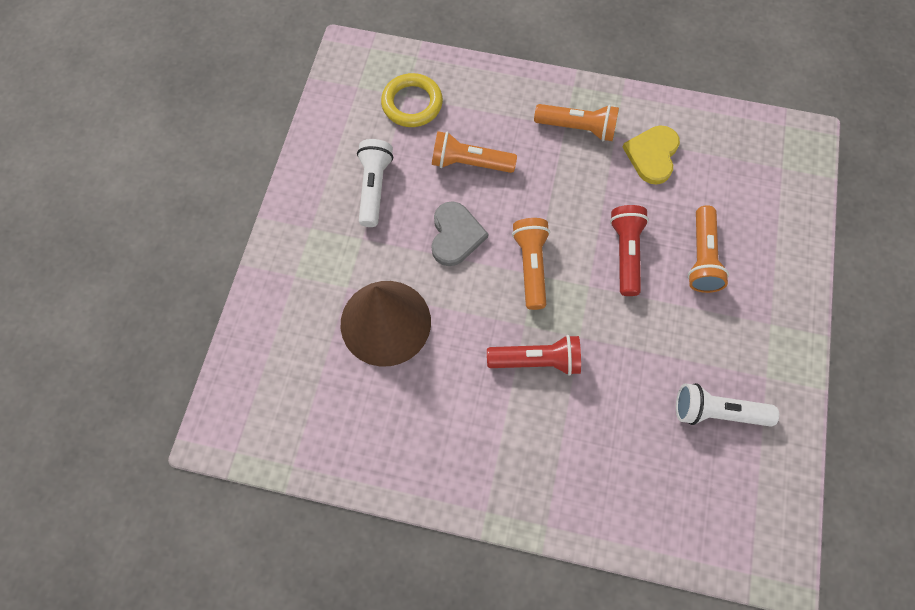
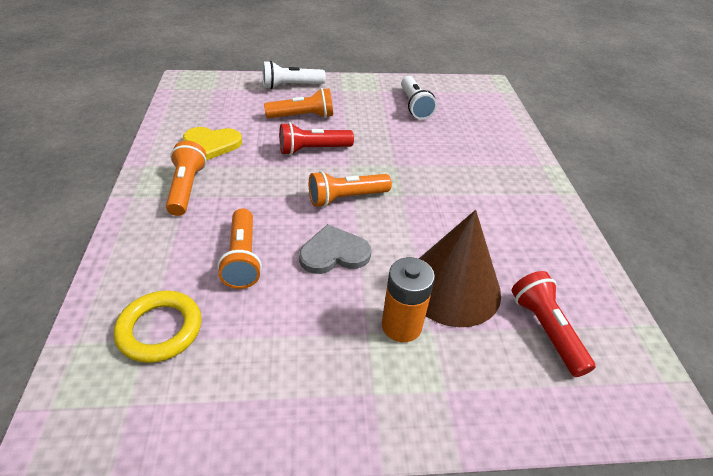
camera: 110 degrees left, 25 degrees down
(360, 265) = (401, 325): none -> orange battery
(374, 187) = (296, 338): white flashlight -> white flashlight (291, 86)
(537, 360) = (428, 184): red flashlight -> red flashlight (545, 330)

